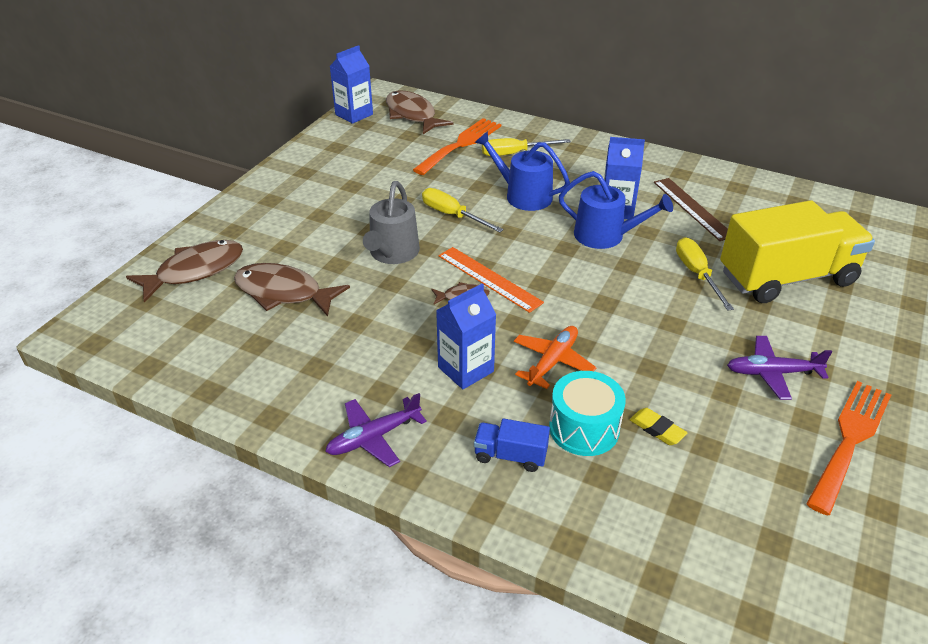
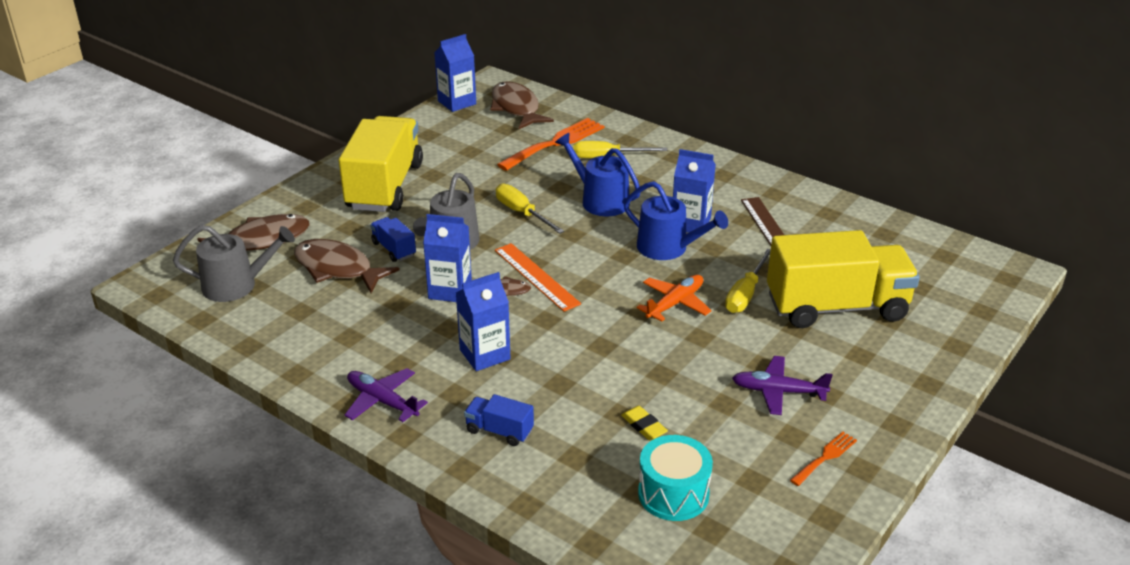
camera: 10 degrees right, 5 degrees down
(179, 323) = (236, 285): none -> grey watering can
(308, 202) = (385, 186): none -> yellow truck
(336, 265) = (394, 249): none -> blue truck
(374, 437) = (382, 401): purple plane -> purple plane turned 60 degrees clockwise
(407, 303) = (450, 290): none -> blue carton
(552, 362) = (569, 357): orange plane -> orange plane (675, 303)
(584, 428) = (575, 417): turquoise drum -> turquoise drum (673, 494)
(697, 274) = (745, 294): yellow screwdriver -> yellow screwdriver turned 150 degrees counterclockwise
(850, 439) = (825, 457): orange fork -> orange fork, size x0.51

